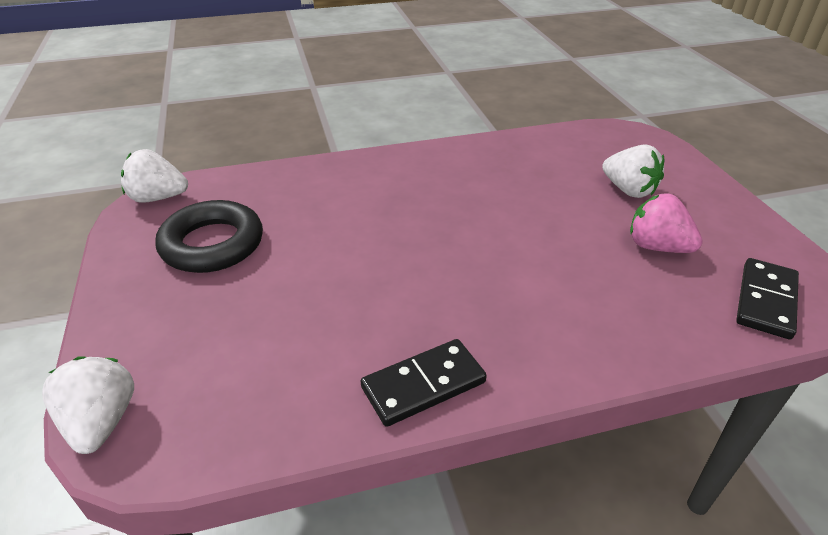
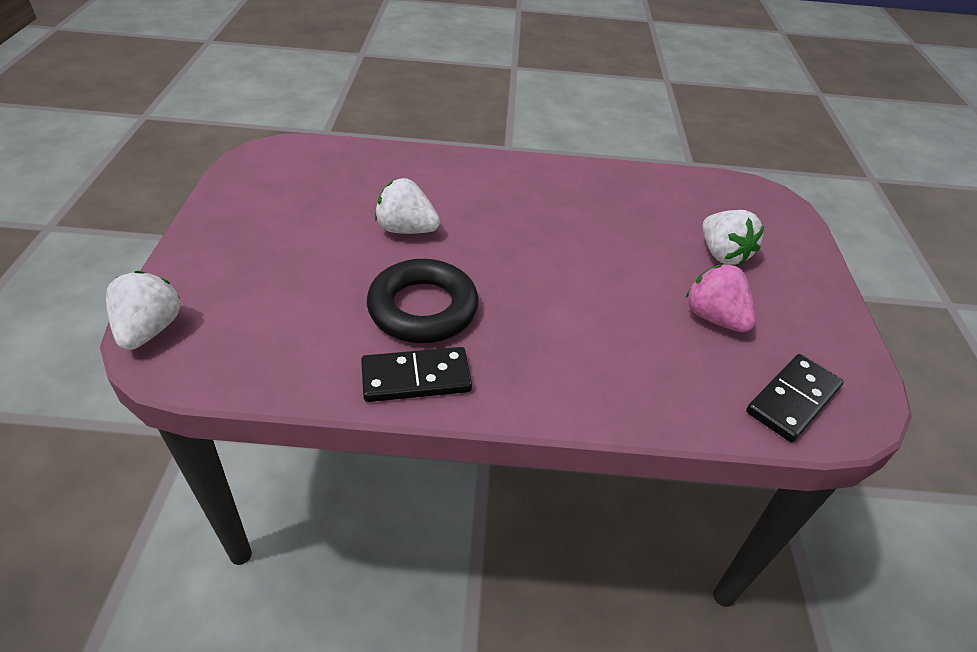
camera: 15 degrees right, 5 degrees up
(158, 198) = (274, 152): white strawberry -> white strawberry (406, 229)
(212, 244) = (300, 206): black ring -> black ring (423, 308)

